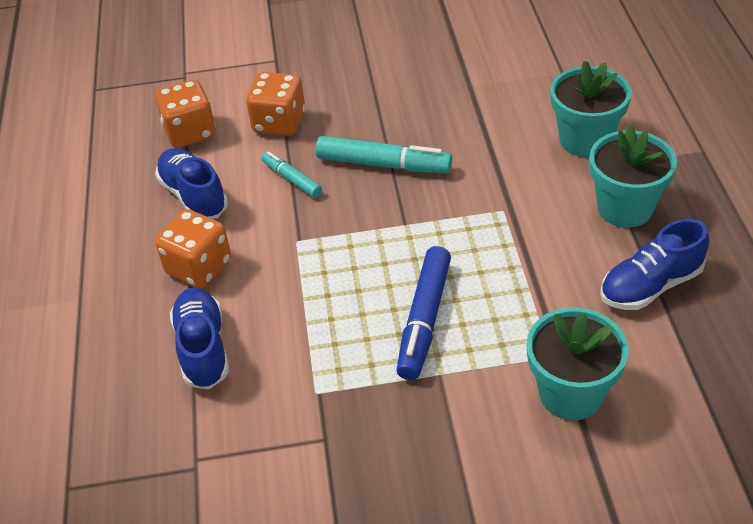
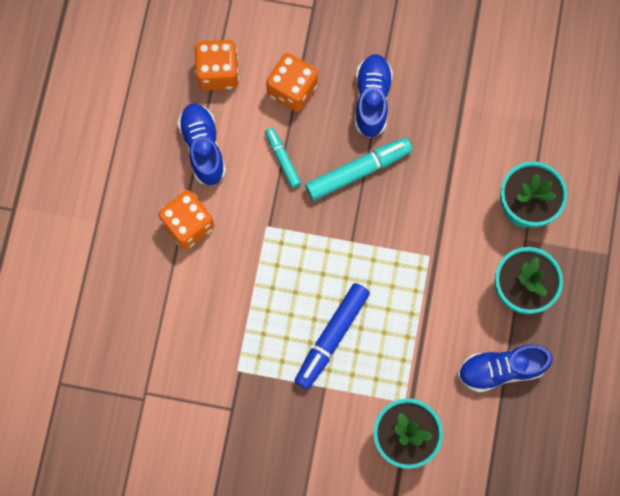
camera: 15 degrees right, 30 degrees up
(203, 348) = (172, 302): blue shoe -> blue shoe (372, 99)
(383, 164) = (358, 171): turquoise marker -> turquoise marker turned 60 degrees counterclockwise

